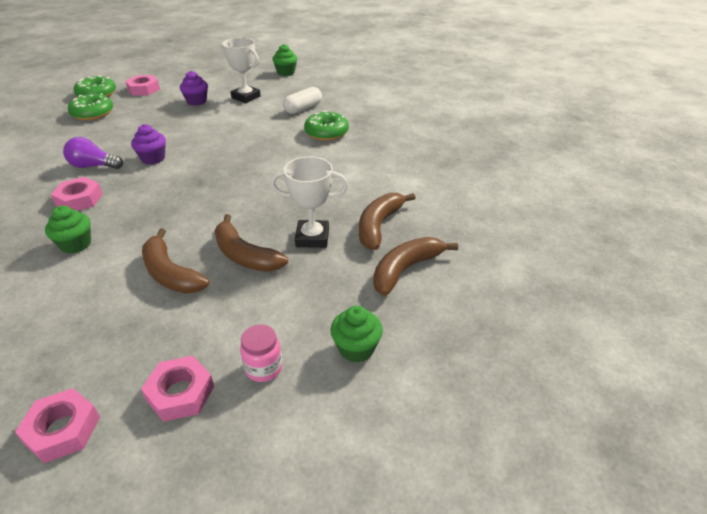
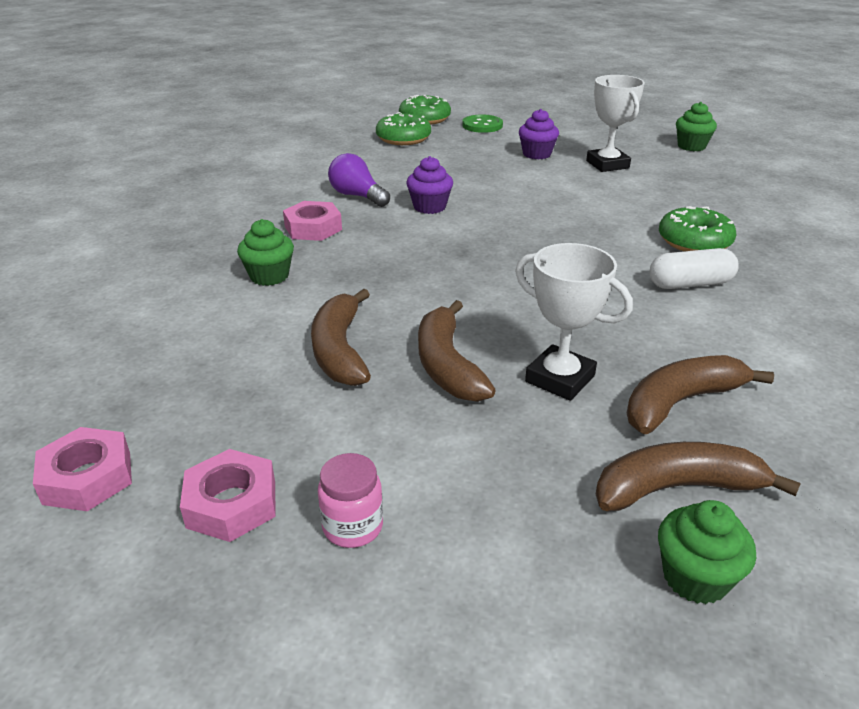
camera: 35 degrees right, 5 degrees down
(143, 89) = (482, 125): pink nut -> green button
(303, 108) = (682, 199): white capsule -> white capsule (690, 284)
(356, 348) = (502, 570): green cupcake -> green cupcake (695, 577)

